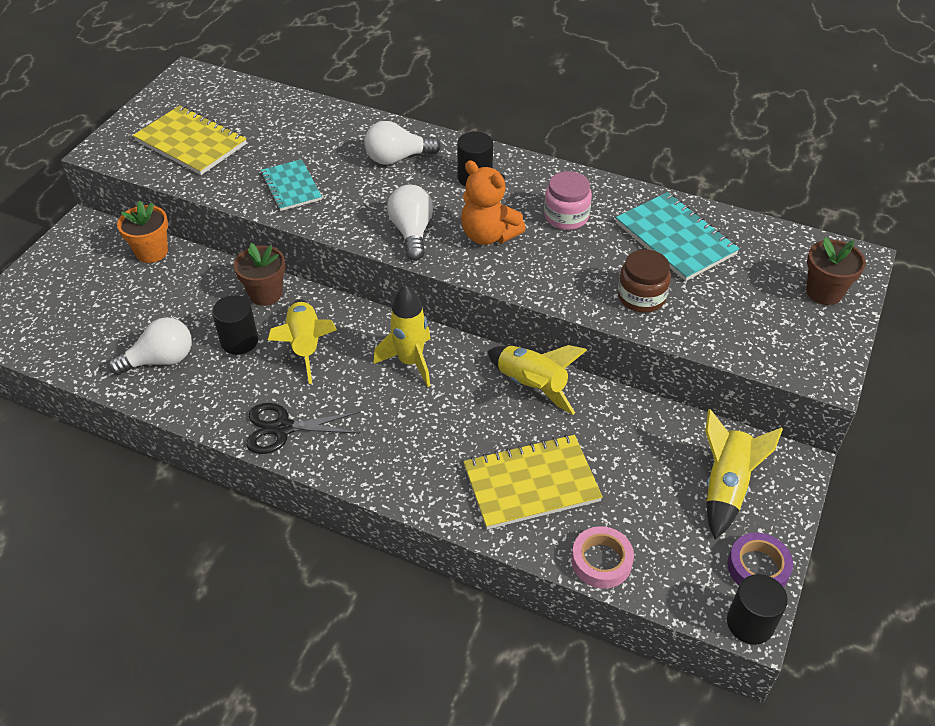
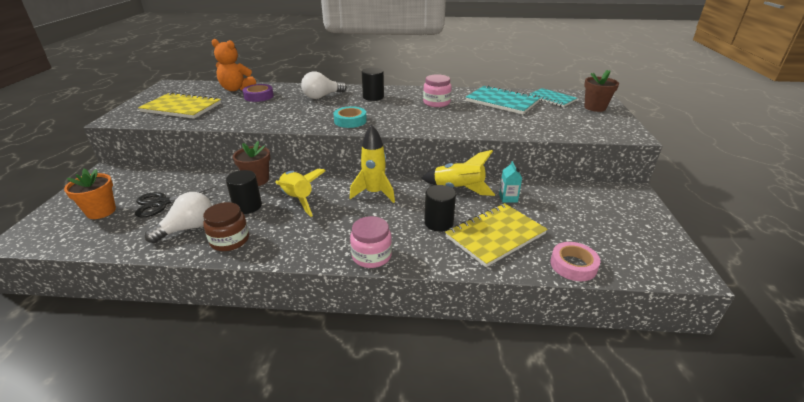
camera: 20 degrees left, 15 degrees down
(152, 252) = (164, 175): orange flower pot -> orange flower pot (101, 211)
(283, 428) = (302, 246): black scissors -> black scissors (162, 203)
(291, 187) = (260, 115): turquoise notebook -> turquoise notebook (551, 99)
(358, 469) = (371, 256): none -> pink jar
(412, 232) = (350, 121): white light bulb -> turquoise tape
(488, 235) = (398, 115): orange teddy bear -> orange teddy bear (236, 89)
(592, 423) = (508, 198): none -> turquoise carton
(641, 297) = (505, 123): brown jar -> brown jar (230, 240)
(726, 486) = (608, 209): yellow rocket -> none
(750, 623) = (691, 274): black cylinder -> black cylinder (438, 223)
(758, 567) = (665, 243): purple tape -> purple tape (258, 96)

